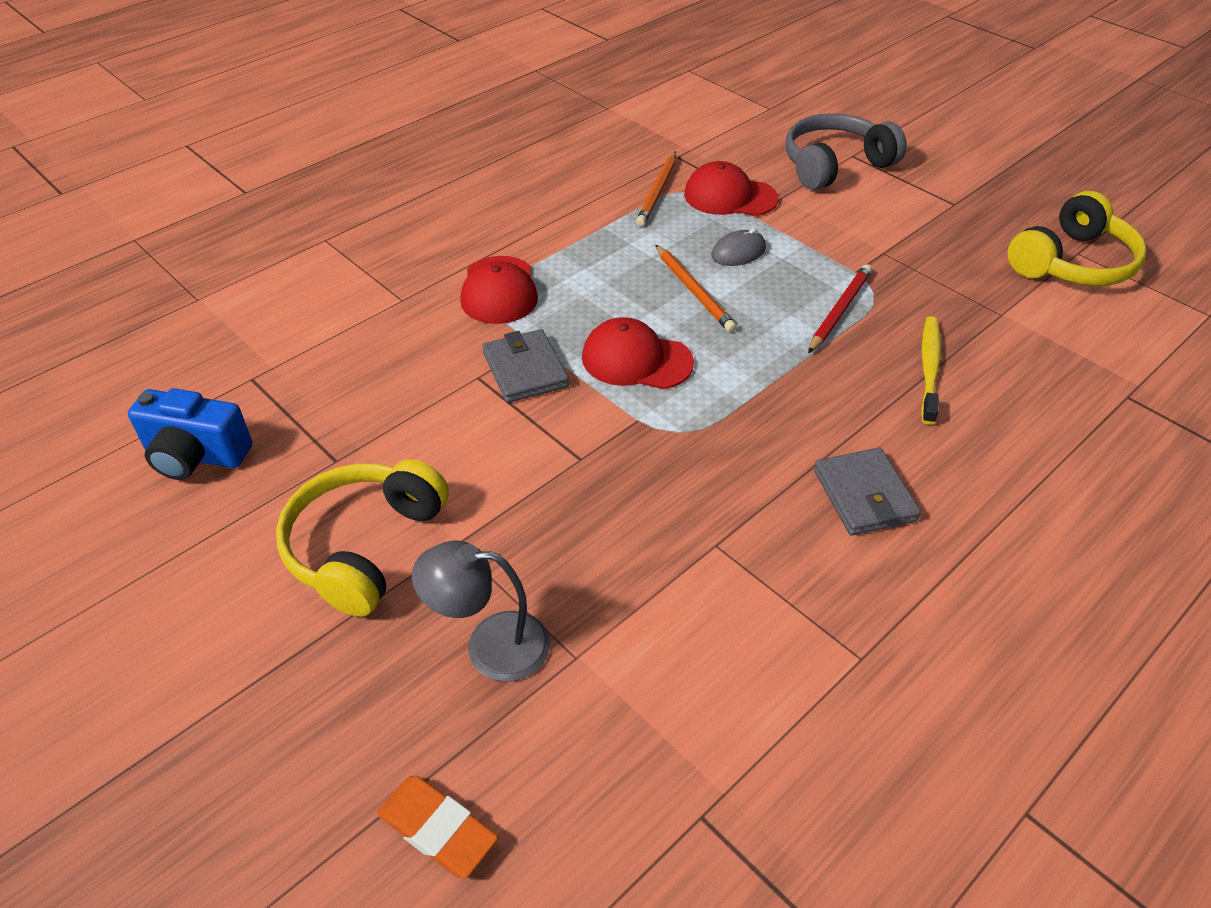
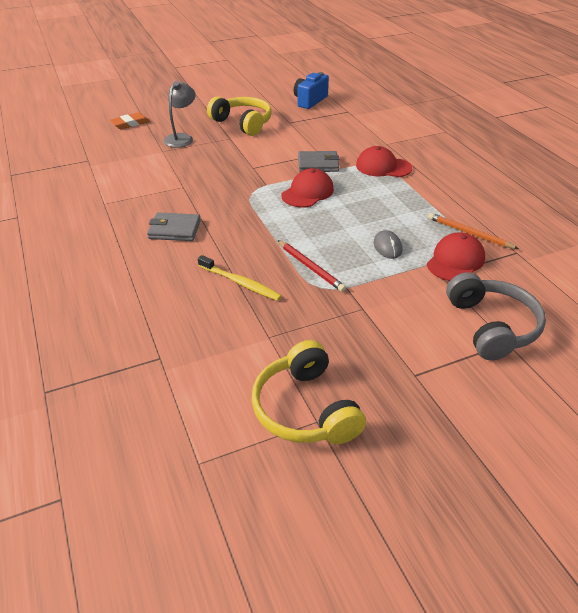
camera: 110 degrees right, 5 degrees down
(693, 291) = (355, 221): orange pencil -> none

